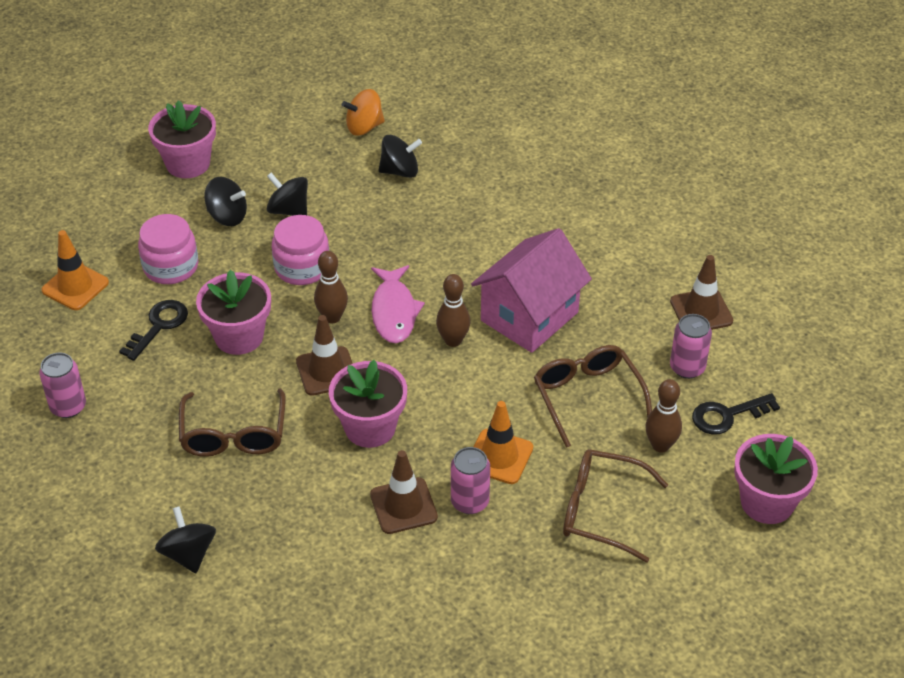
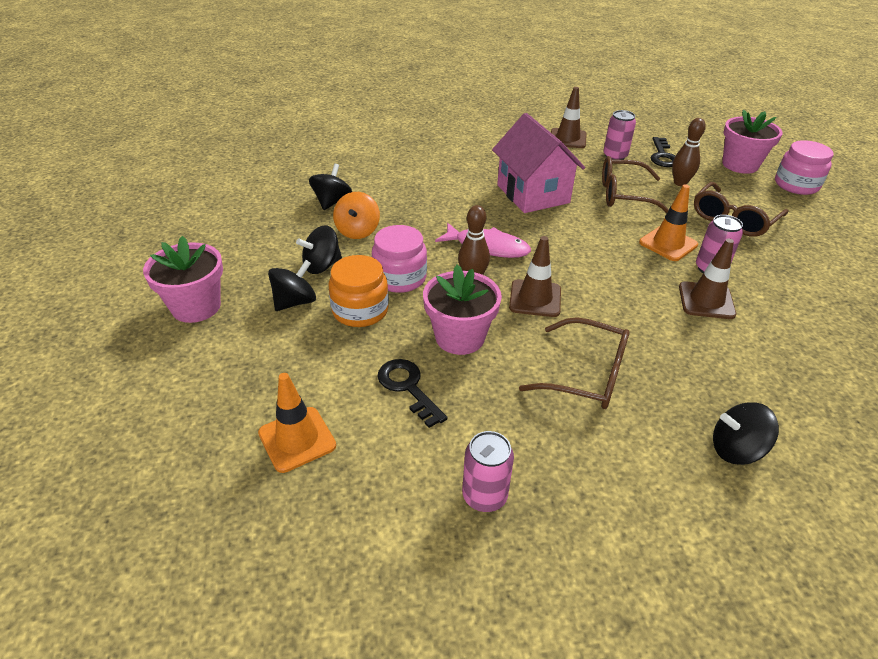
camera: 65 degrees left, 5 degrees down
(171, 267) = (330, 356): pink jar -> pink jar (796, 185)
(239, 260) = (360, 310): none -> orange jar
(364, 127) = (263, 203): orange spinning top -> orange spinning top (357, 231)
(370, 427) = (612, 294): pink flower pot -> none
(453, 340) = (537, 230): brown bowling pin -> none

